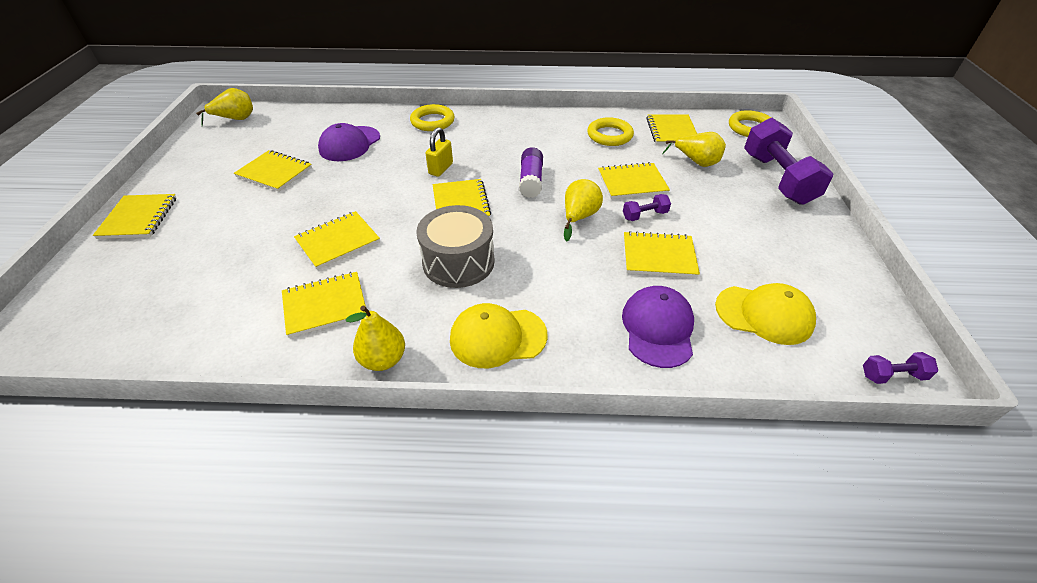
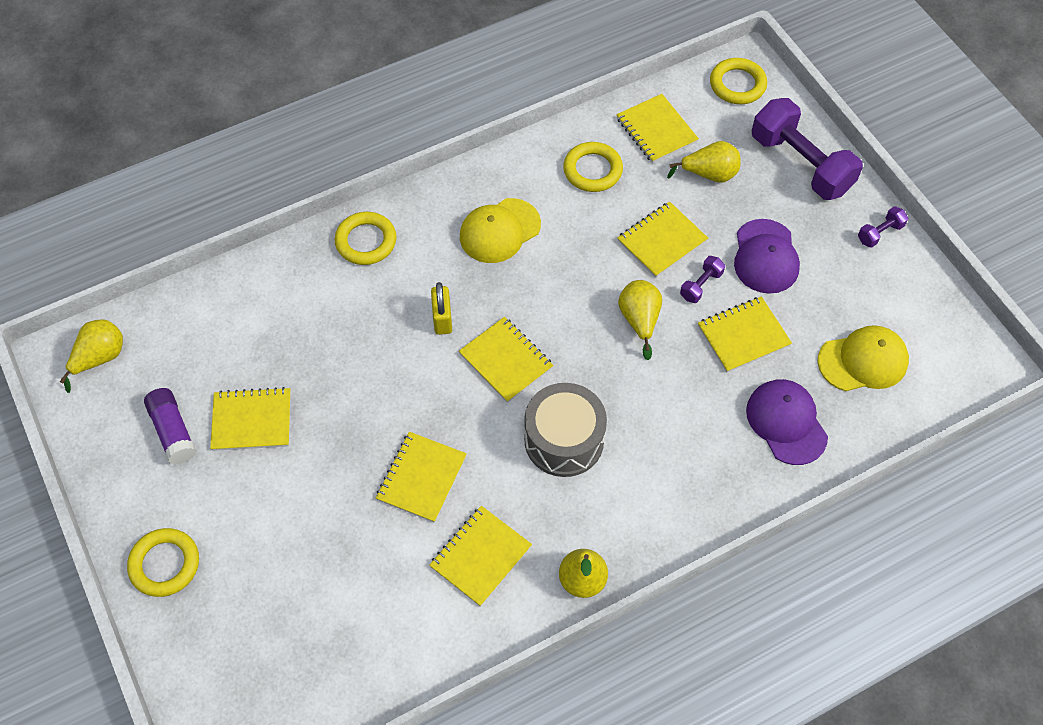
camera: 30 degrees left, 15 degrees up
(139, 218) = (165, 564): yellow notebook -> yellow ring
(350, 144) = (298, 330): purple cap -> purple cap (765, 257)
(498, 337) = (661, 504): yellow cap -> yellow cap (499, 231)
(531, 181) = (555, 290): purple glue stick -> purple glue stick (173, 431)
(892, 375) = (979, 376): purple dumbbell -> purple dumbbell (880, 233)

